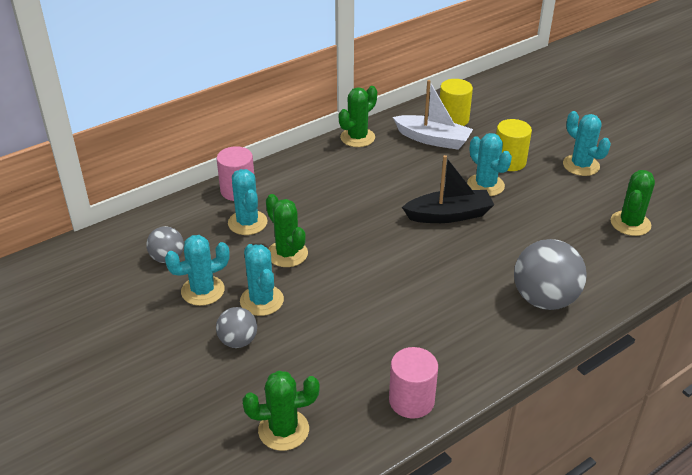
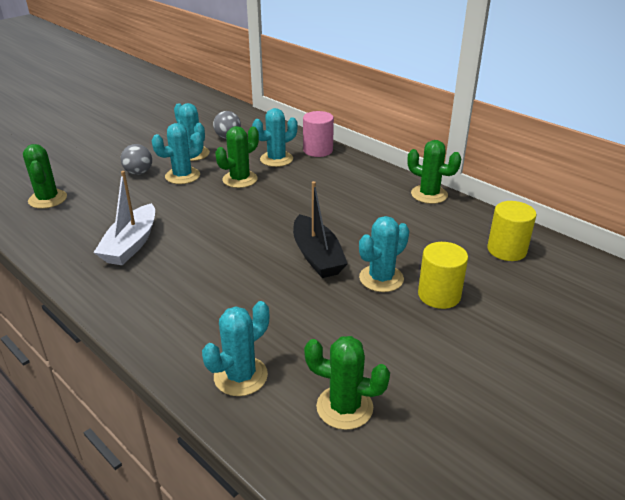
camera: 80 degrees right, 5 degrees down
(411, 400) = (61, 250): pink cylinder -> none
(433, 139) = (454, 238): white boat -> white boat (131, 244)
(544, 299) = (186, 325): grey ball -> none
(581, 165) = (464, 360): turquoise cactus -> turquoise cactus (240, 376)

